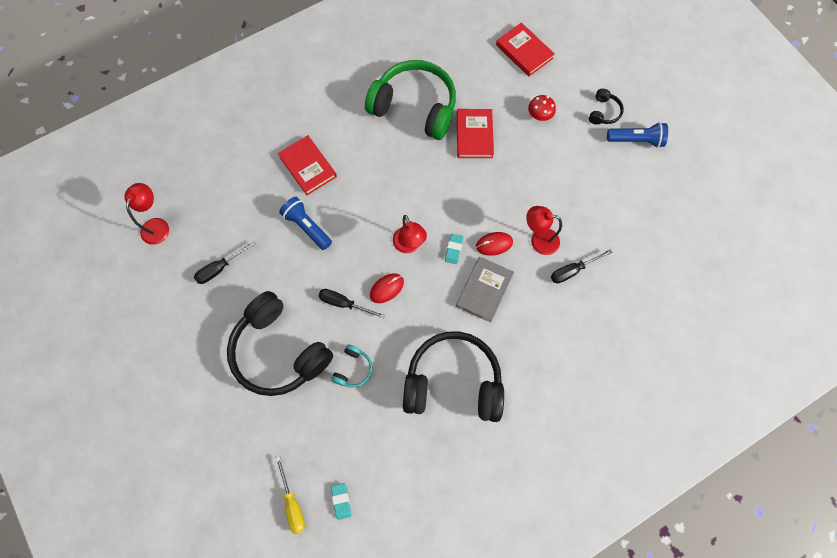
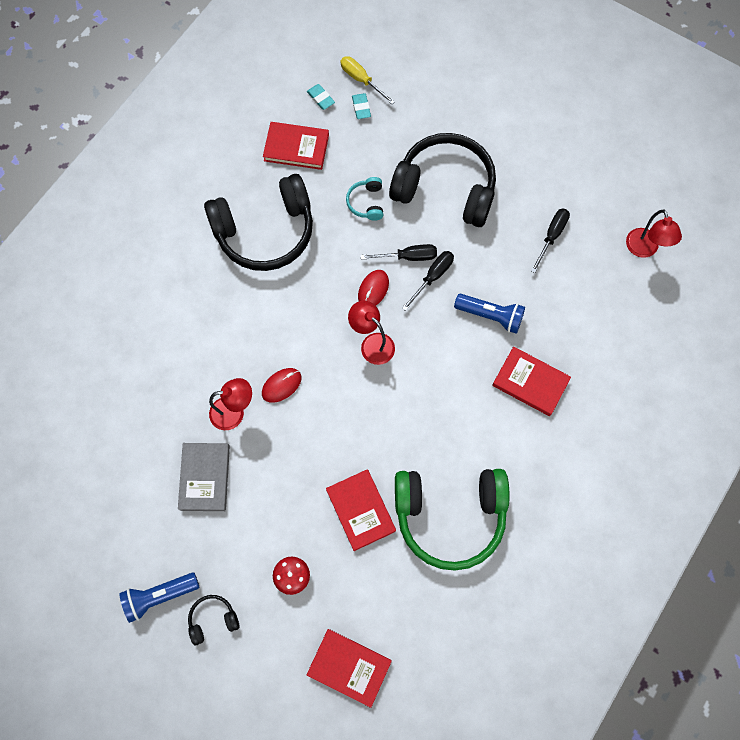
camera: 155 degrees right, 0 degrees up
(389, 455) = (296, 148): none -> red book
(454, 249) = (322, 360): turquoise eraser -> turquoise eraser (361, 107)
(484, 290) = (271, 331): grey book -> grey book (204, 477)
(572, 270) = (184, 394): black screwdriver -> black screwdriver (432, 277)
(603, 112) = (213, 619): black headphones -> black headphones turned 75 degrees clockwise

